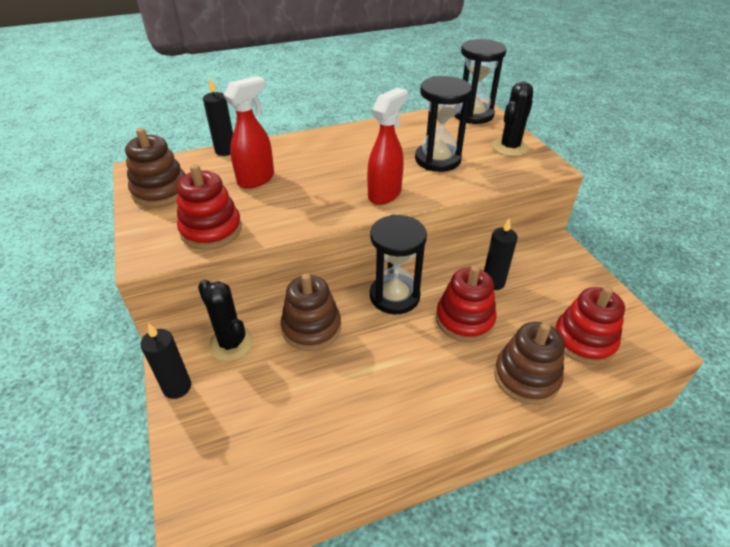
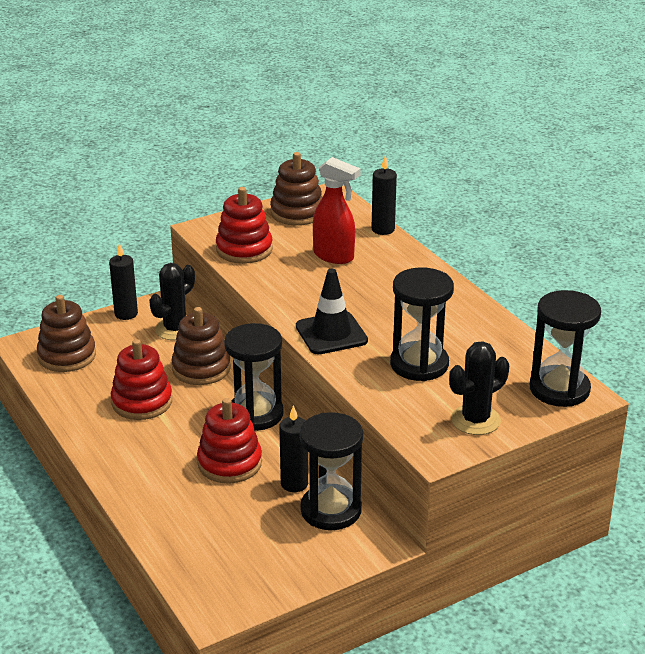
camera: 80 degrees right, 10 degrees down
(385, 194) = (331, 334): red spray bottle -> black traffic cone
(510, 147) = (475, 420): black cactus -> black cactus turned 60 degrees counterclockwise
(525, 266) = (331, 510): none -> black hourglass
(526, 377) = (157, 505): brown stacking toy -> brown stacking toy (67, 356)
(584, 340) = (213, 550): red stacking toy -> red stacking toy (142, 402)

